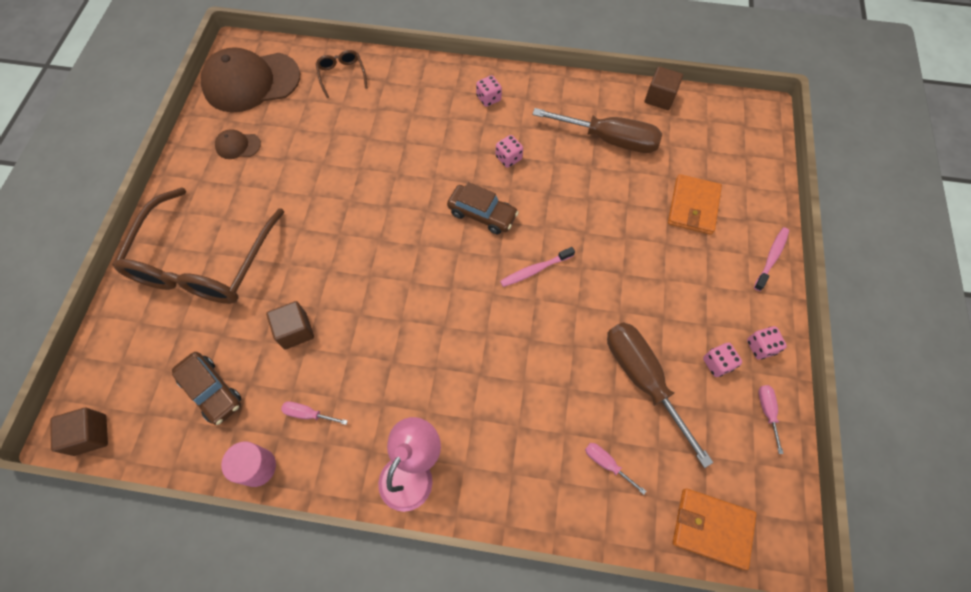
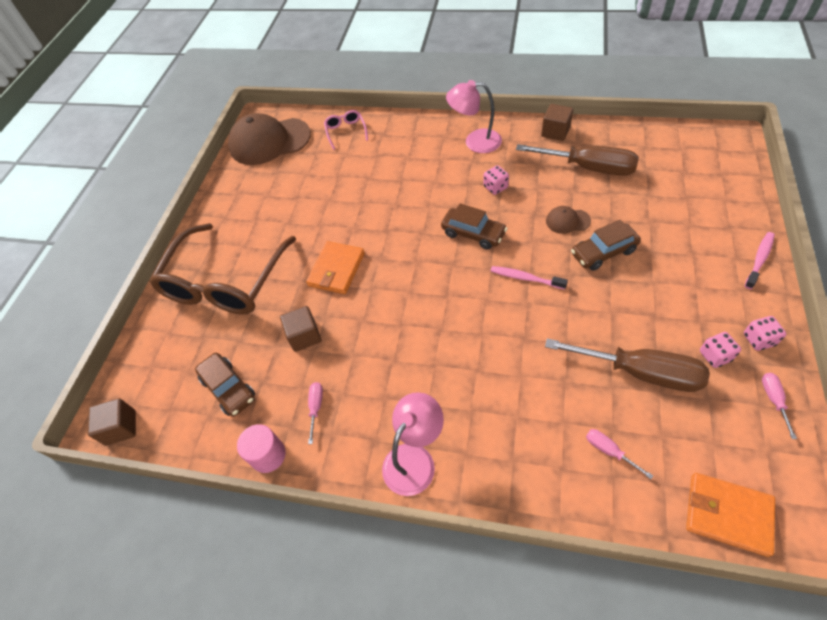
camera: 10 degrees right, 10 degrees down
(238, 145) = (257, 190): brown cap -> brown cap (567, 221)
(308, 414) = (316, 407): pink screwdriver -> pink screwdriver turned 75 degrees clockwise
(342, 75) = (346, 132): brown glasses -> pink glasses
(488, 98) = (475, 142): pink dice -> pink lamp
(535, 270) = (525, 278): pink toothbrush -> pink toothbrush turned 45 degrees clockwise
(617, 243) = (603, 252): none -> brown car
(643, 380) = (640, 372): brown screwdriver -> brown screwdriver turned 135 degrees clockwise
(659, 98) = (633, 132): brown cube -> brown cube (555, 132)
(693, 206) = (675, 219): orange wallet -> orange wallet (336, 269)

